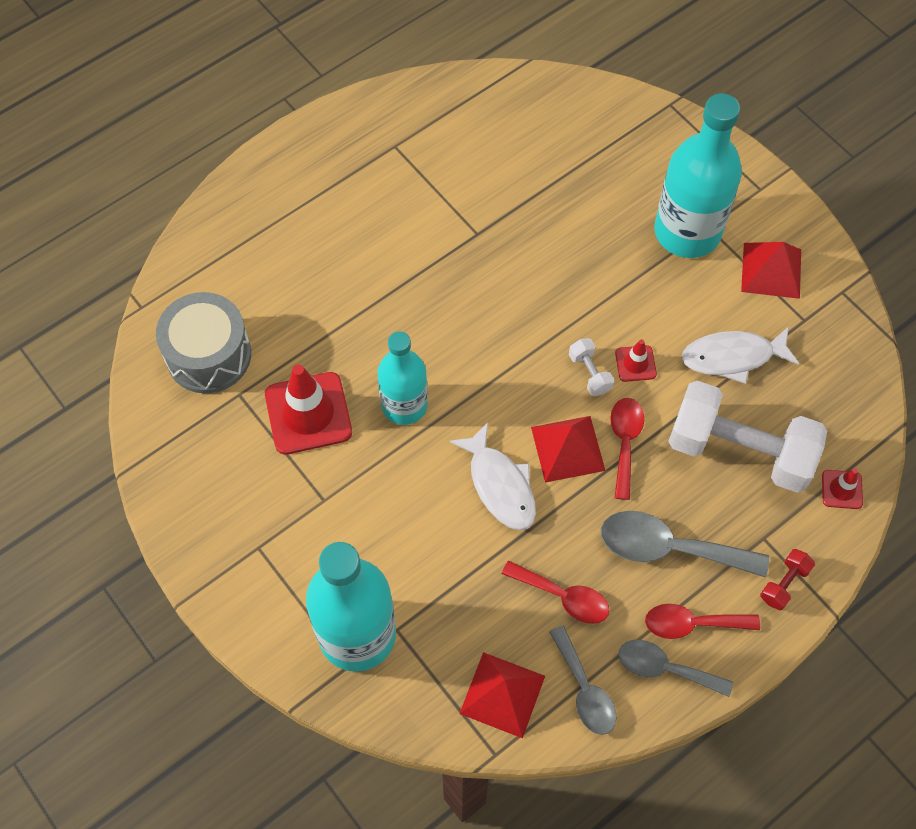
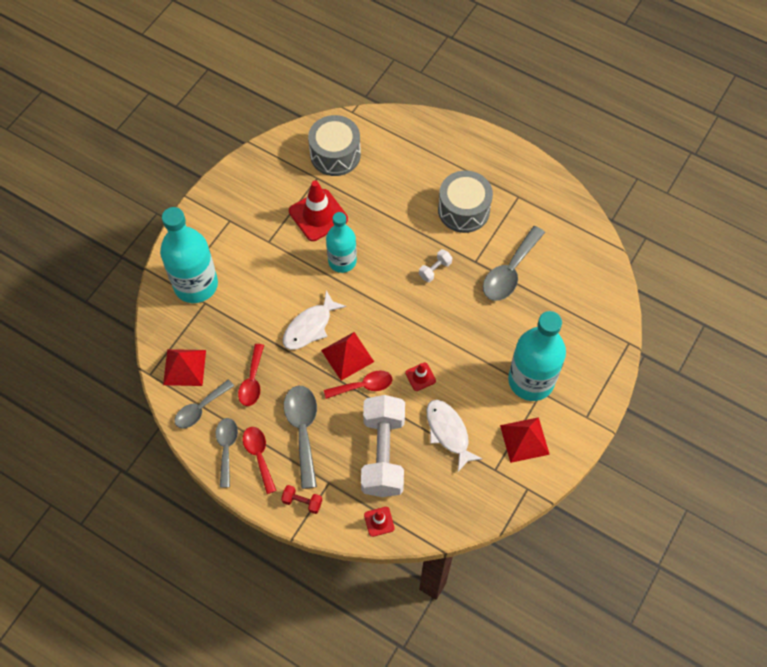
camera: 70 degrees right, 0 degrees up
(387, 219) = (463, 210): none -> grey drum
(511, 198) = (510, 272): none -> grey spoon
(589, 373) = (403, 353): white dumbbell -> white dumbbell (435, 270)

